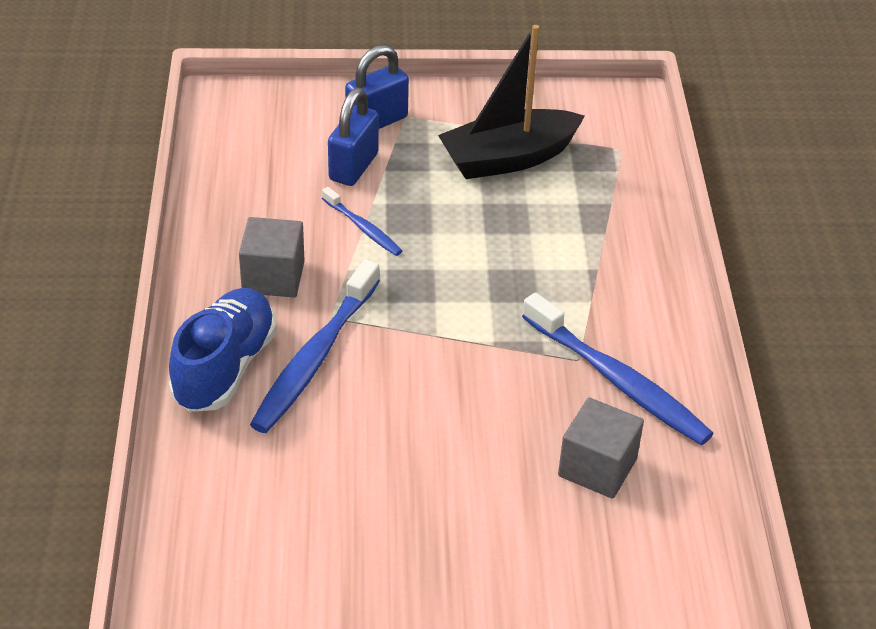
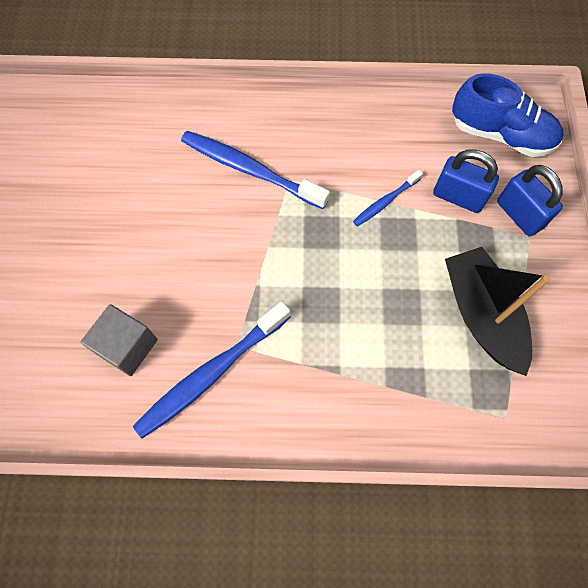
camera: 95 degrees right, 25 degrees up
(225, 367) = (244, 119): blue shoe -> blue shoe (500, 135)
(273, 277) = (331, 145): grey cube -> none

